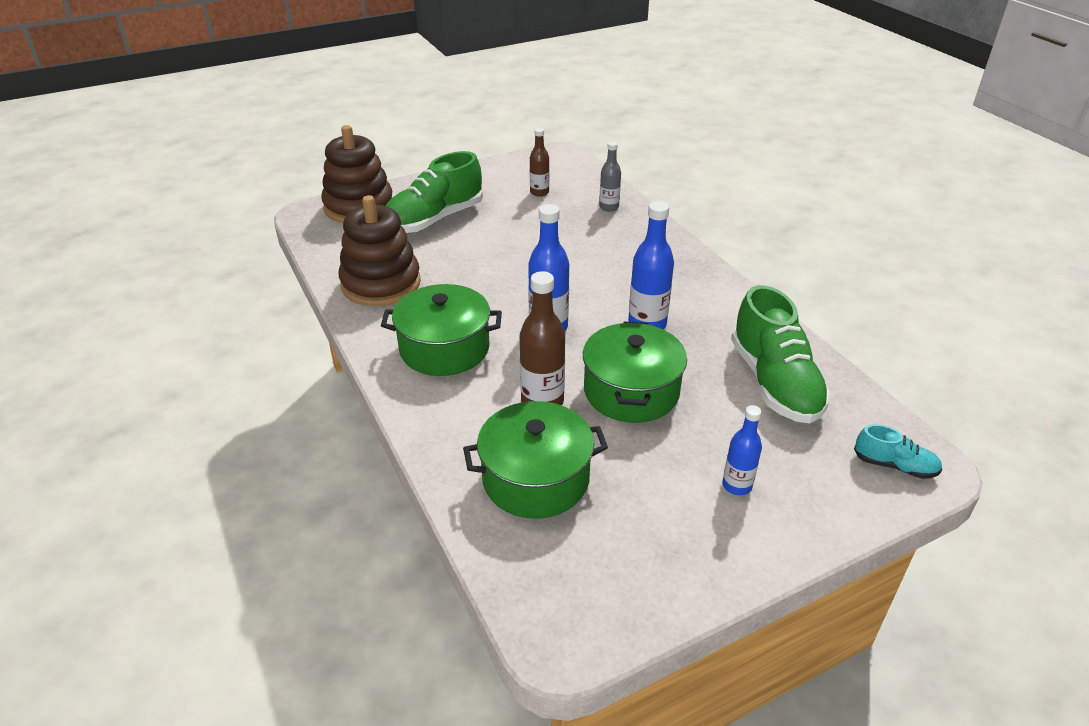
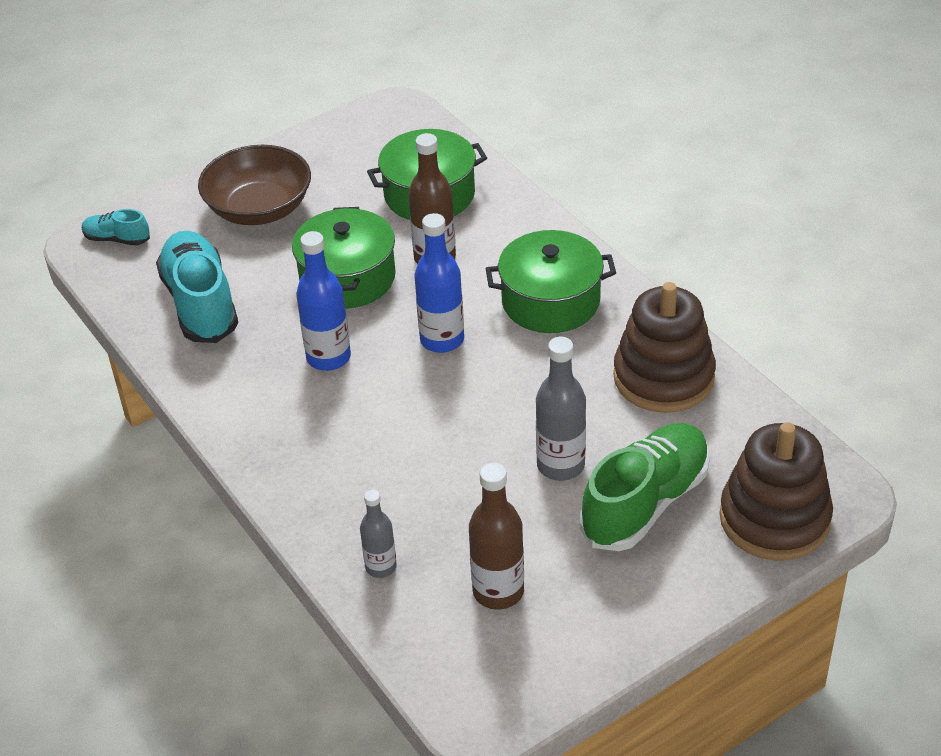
camera: 175 degrees right, 5 degrees up
(480, 242) = (560, 465): none -> grey bottle
(539, 192) = (498, 591): brown bottle -> brown bottle, size x1.61
(737, 485) = (259, 209): blue bottle -> brown bowl
(774, 382) = (200, 303): green shoe -> turquoise shoe

